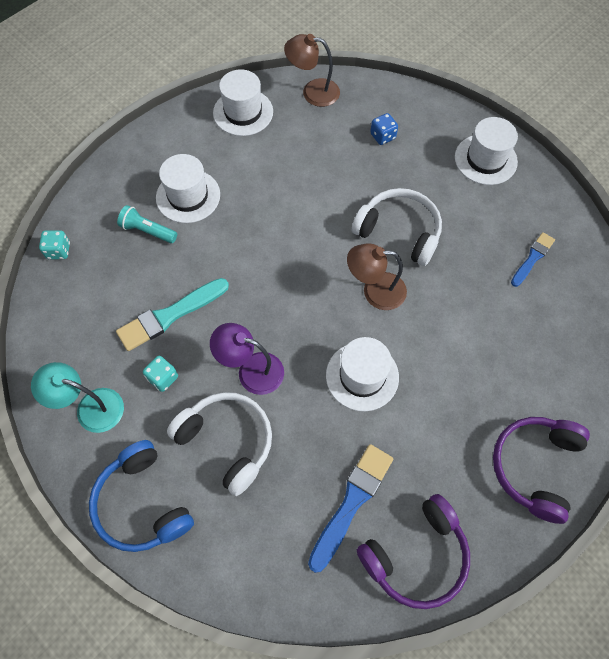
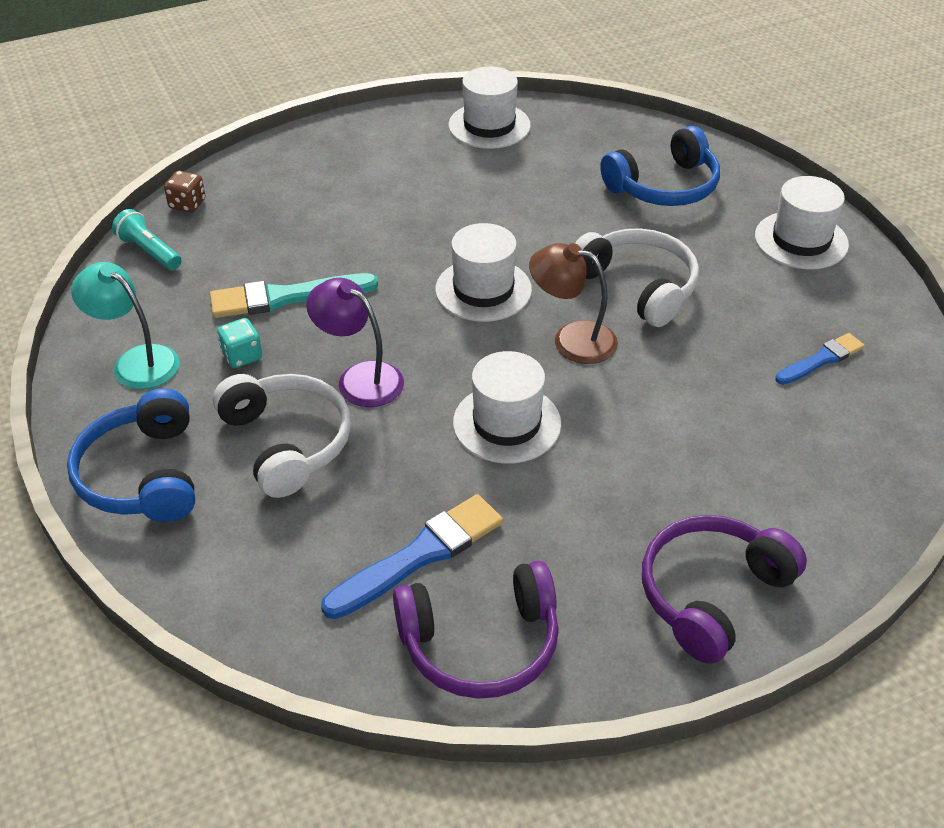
camera: 20 degrees right, 20 degrees down
(59, 251) = (187, 204): turquoise dice -> brown dice
(148, 231) = (305, 210): turquoise flashlight -> turquoise flashlight (149, 252)
(188, 196) = (375, 189): white hat -> white hat (483, 290)
(313, 92) = (591, 124): brown lamp -> none
(382, 136) = (664, 186): blue dice -> blue headphones

